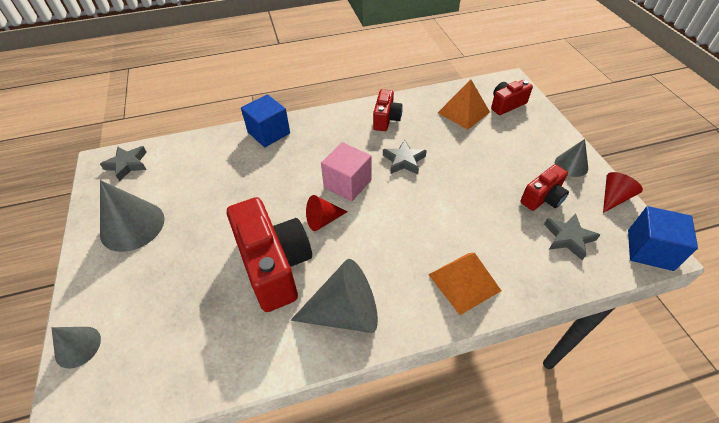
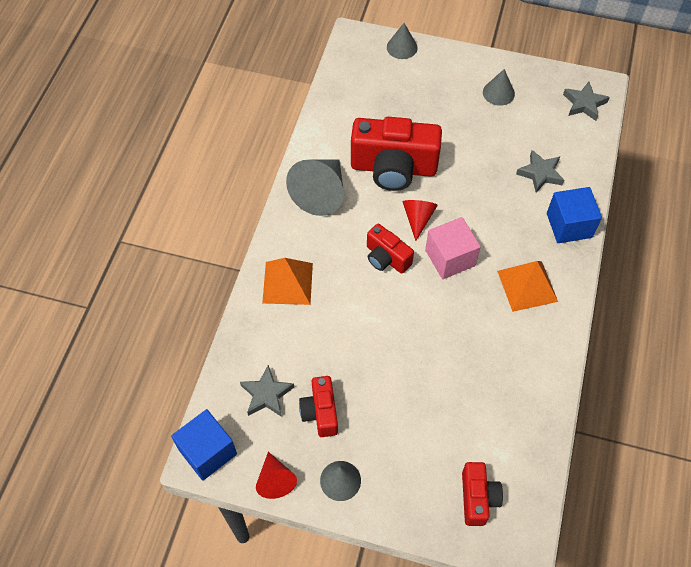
camera: 120 degrees right, 10 degrees up
(132, 226) = (498, 93): grey cone -> grey cone, size x0.57
(386, 119) = (528, 345): red camera -> red camera (386, 258)
(404, 161) = (450, 323): grey star -> grey star (540, 174)
(463, 112) = (492, 436): orange pyramid -> orange pyramid (527, 286)

